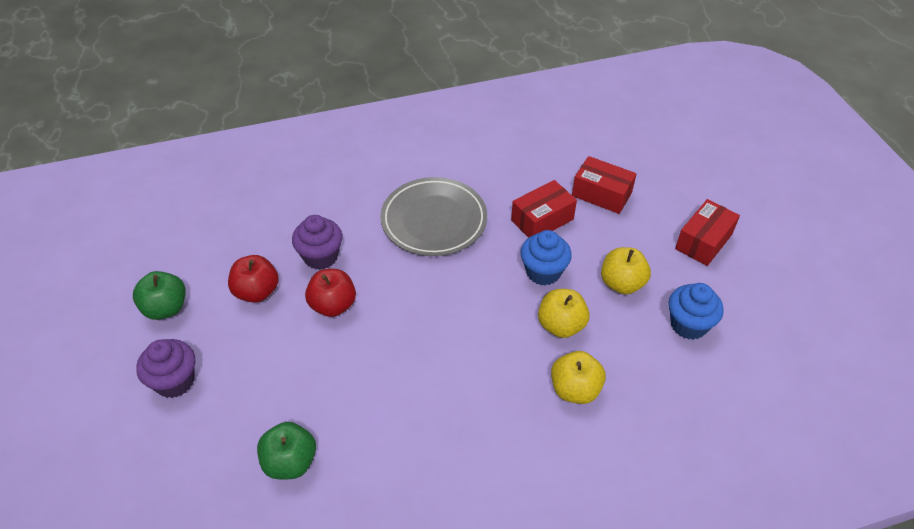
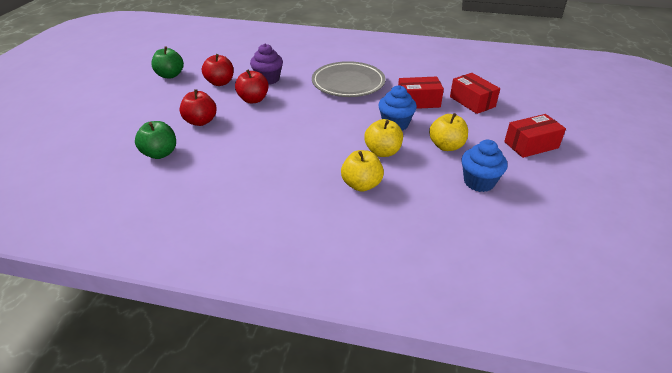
camera: 30 degrees right, 10 degrees down
(175, 381) = (143, 102): purple cupcake -> none
(294, 379) = (200, 121): none -> red apple

